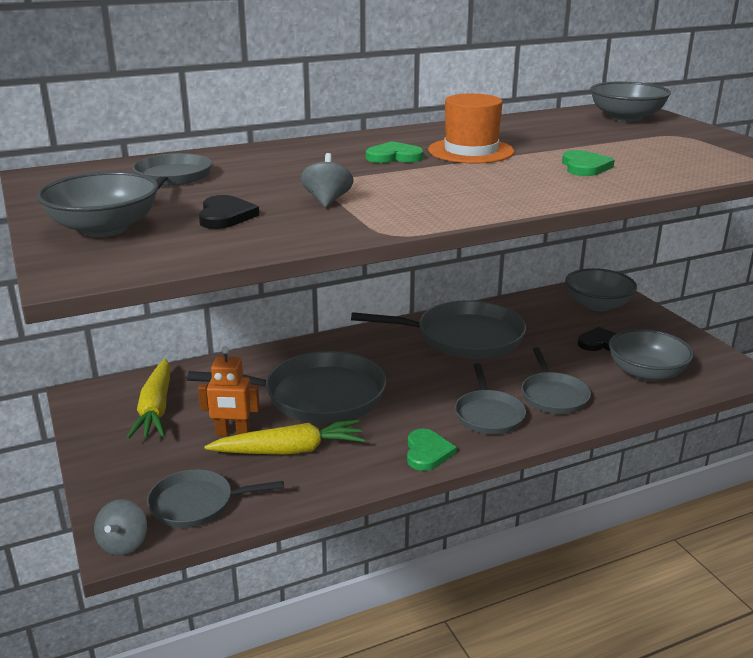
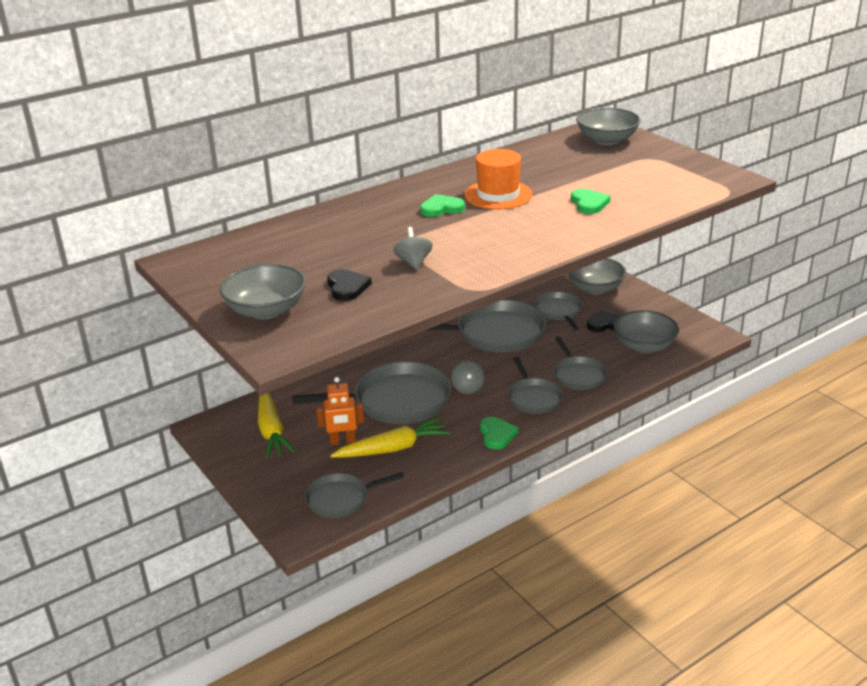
camera: 10 degrees left, 5 degrees up
(124, 544) = (301, 535): grey spinning top -> grey spinning top (468, 388)
(172, 177) = (281, 252): grey pan -> grey pan (558, 311)

